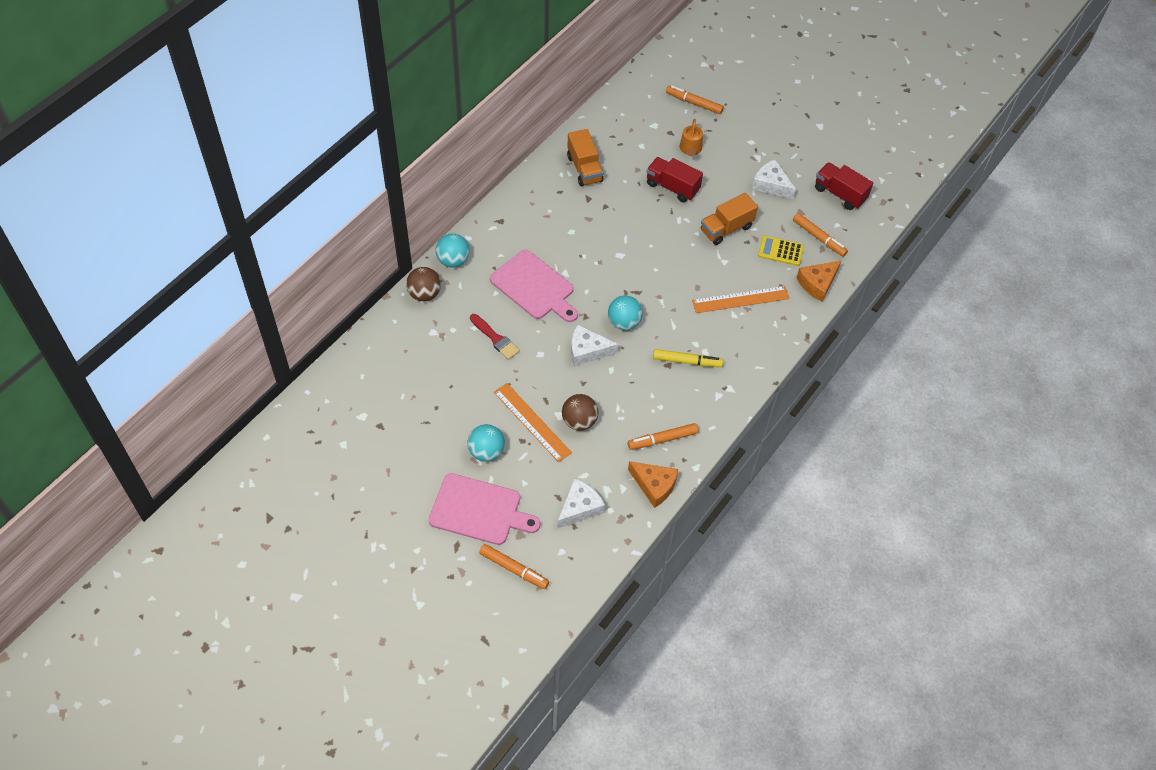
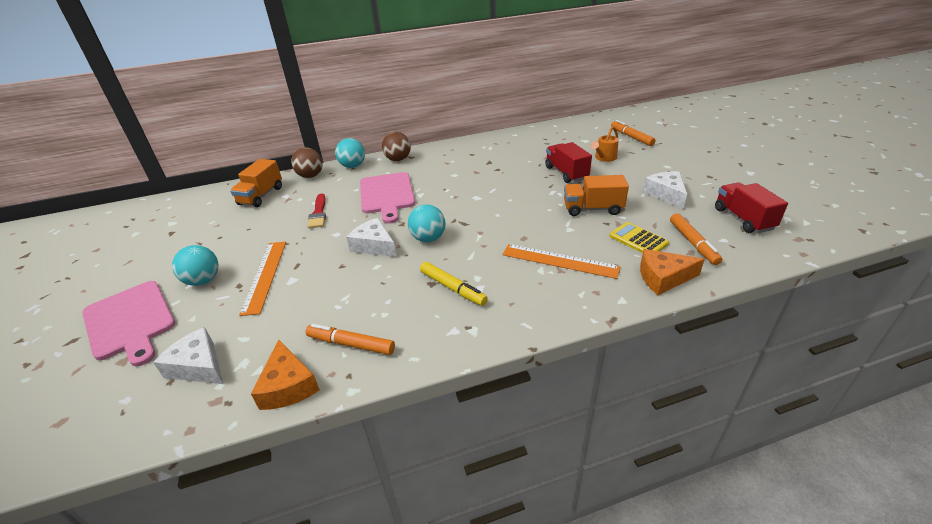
camera: 40 degrees right, 20 degrees down
(514, 569) = (69, 390): orange marker -> none
(579, 421) = (300, 292): brown ball -> brown ball (398, 159)
(579, 508) = (199, 366): white cheese -> white cheese turned 135 degrees counterclockwise
(584, 168) = (504, 148): orange truck -> orange truck (261, 196)

